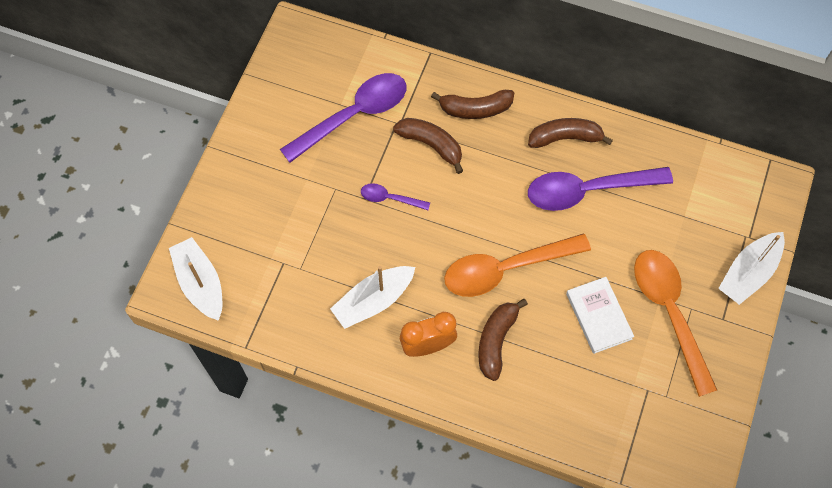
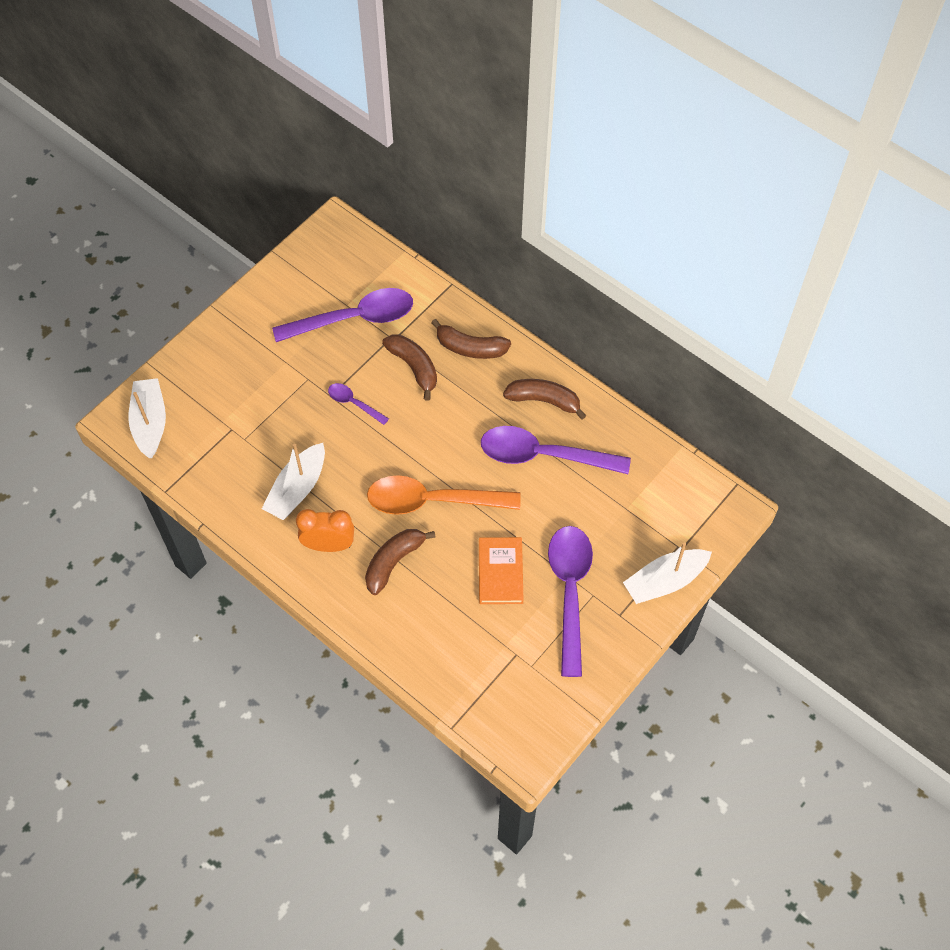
camera: 20 degrees right, 5 degrees down
(373, 301) = (297, 489): white boat -> white boat turned 45 degrees counterclockwise
(598, 316) = (500, 572): white book -> orange book
(669, 313) = (569, 592): orange spoon -> purple spoon

